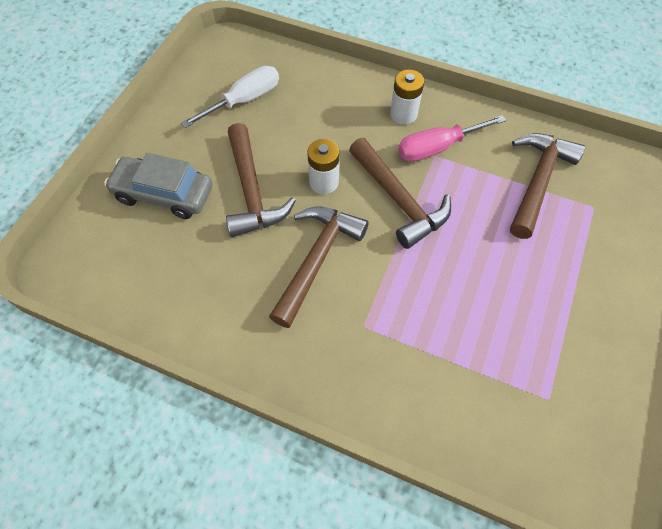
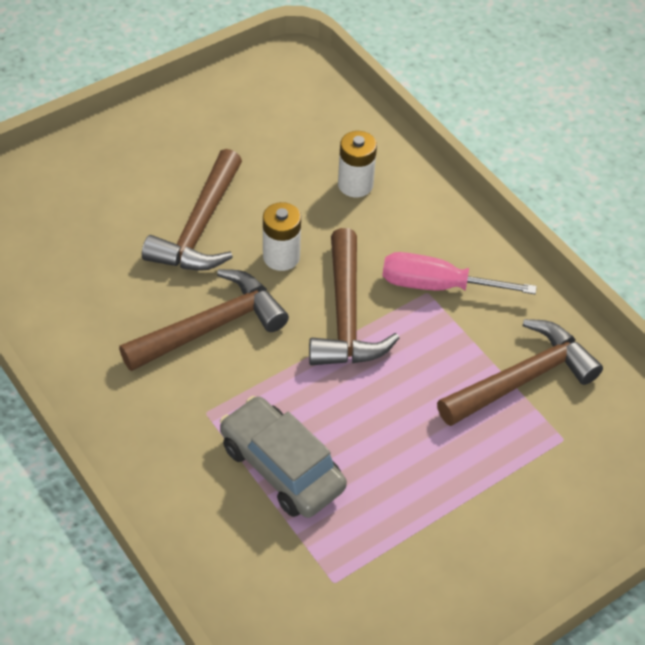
camera: 30 degrees right, 10 degrees down
(164, 194) = (111, 186): grey car -> grey car (282, 467)
(244, 100) = (266, 132): white screwdriver -> none
(403, 114) = (430, 231): white battery -> white battery (355, 184)

